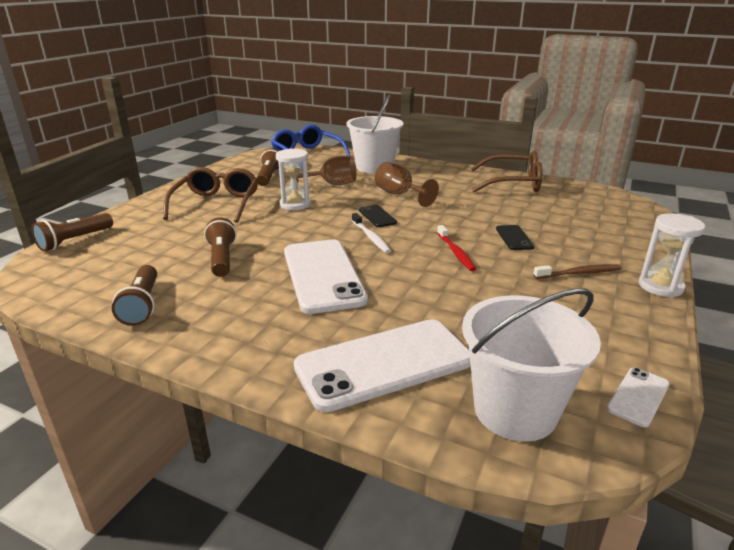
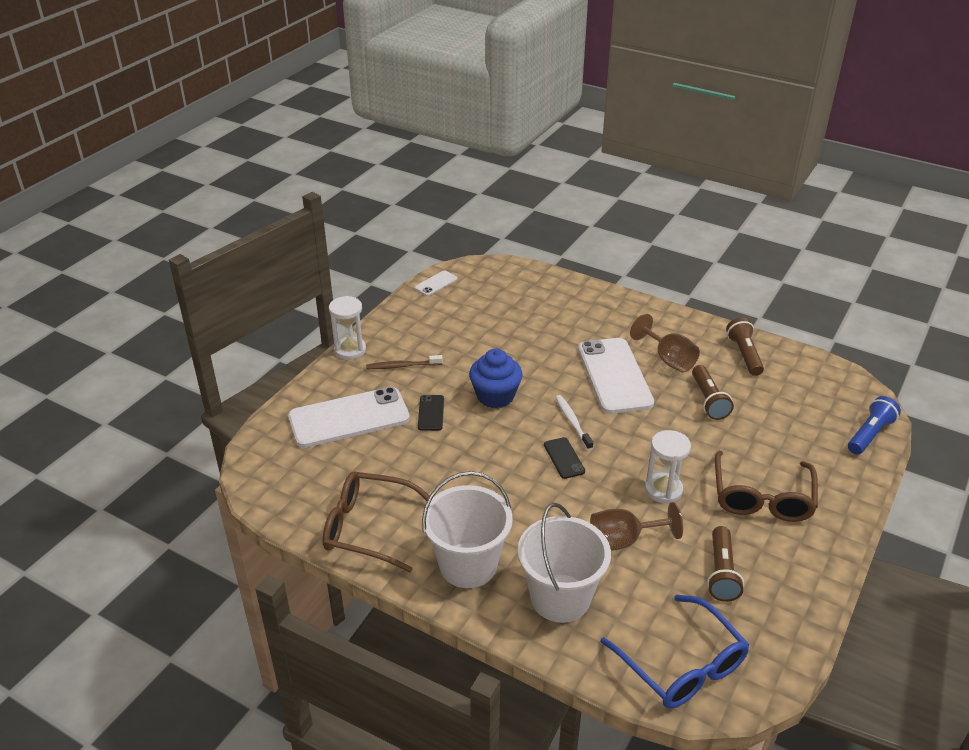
camera: 175 degrees left, 10 degrees up
(74, 240) = (870, 434): brown flashlight -> blue flashlight
(384, 364) = (569, 306): white phone -> white phone (349, 418)
(399, 195) = (532, 505): brown goblet -> brown goblet (668, 359)
(455, 252) = (495, 396): red toothbrush -> blue cupcake
(515, 411) = (504, 281): white bucket -> white bucket (468, 565)

